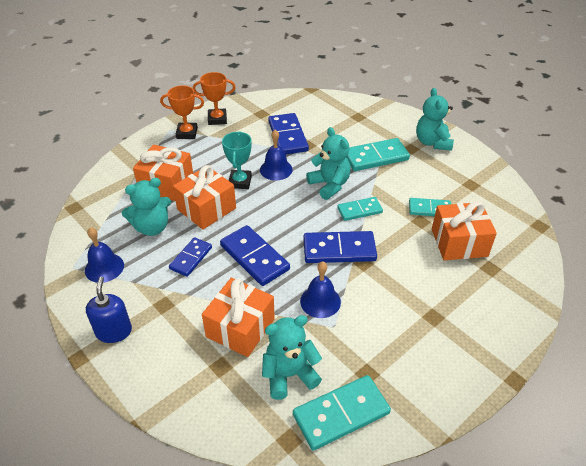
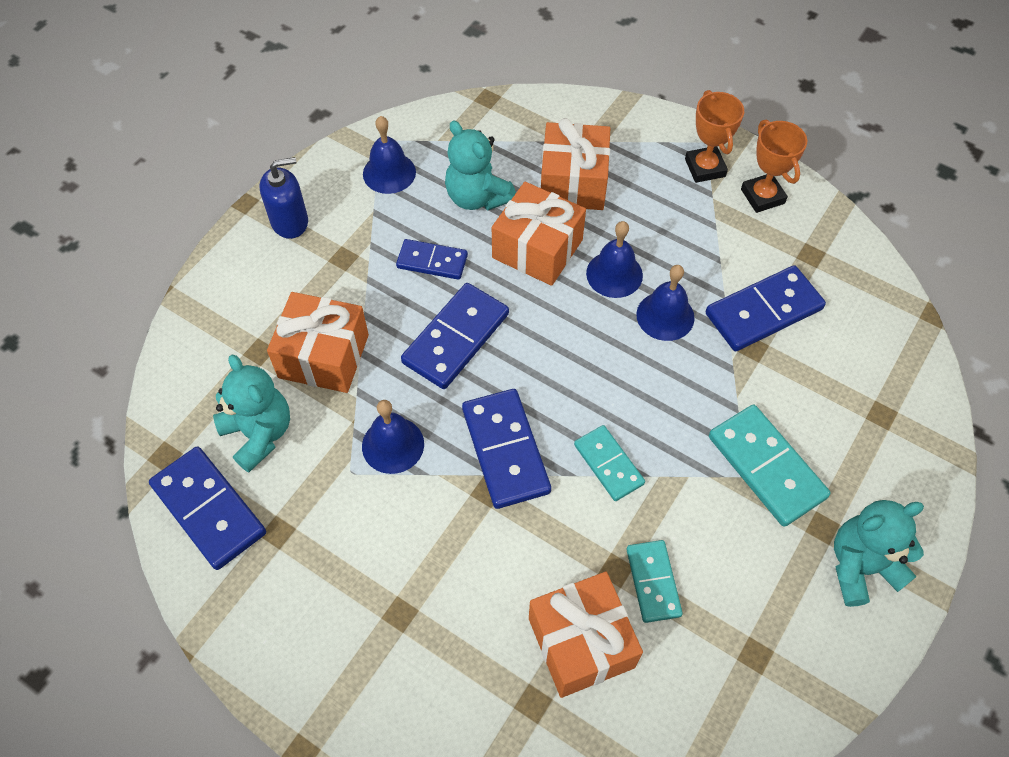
camera: 75 degrees right, 15 degrees up
(240, 182) = (614, 274): turquoise trophy -> blue bell
(329, 185) = (656, 405): turquoise teddy bear -> none
(341, 414) = (208, 509): turquoise domino -> blue domino

